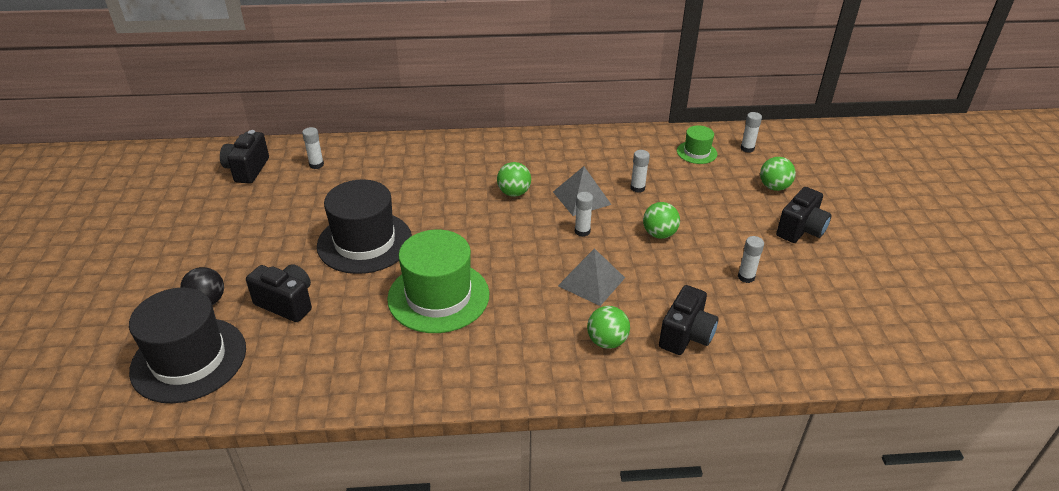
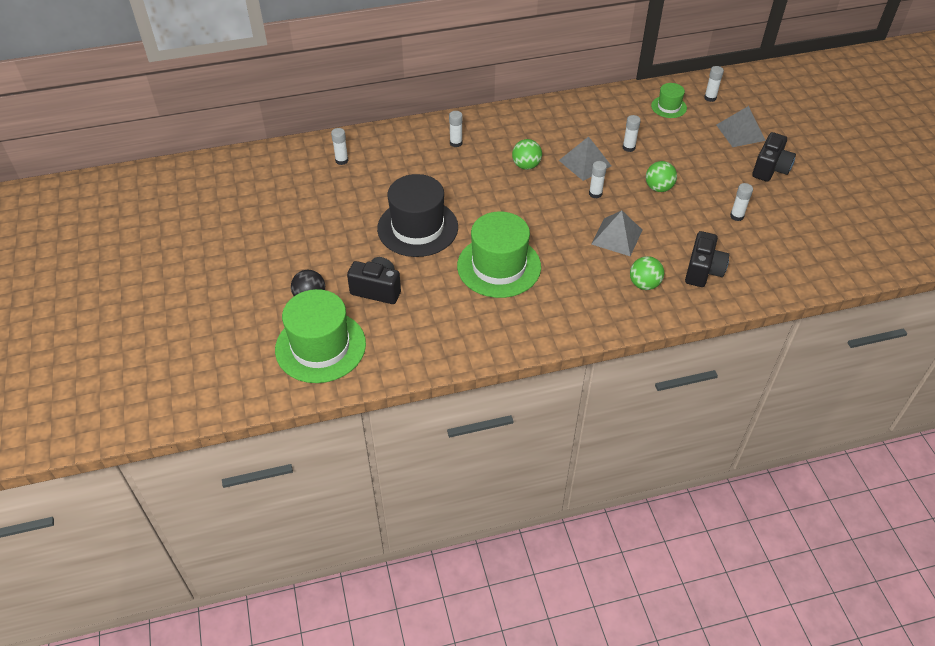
camera: 10 degrees left, 10 degrees up
(189, 359) = (320, 346): black hat -> green hat
(247, 170) = (281, 173): black camera -> none
(446, 162) = (456, 143): none -> white glue stick
(774, 187) = (740, 132): green ball -> grey pyramid

